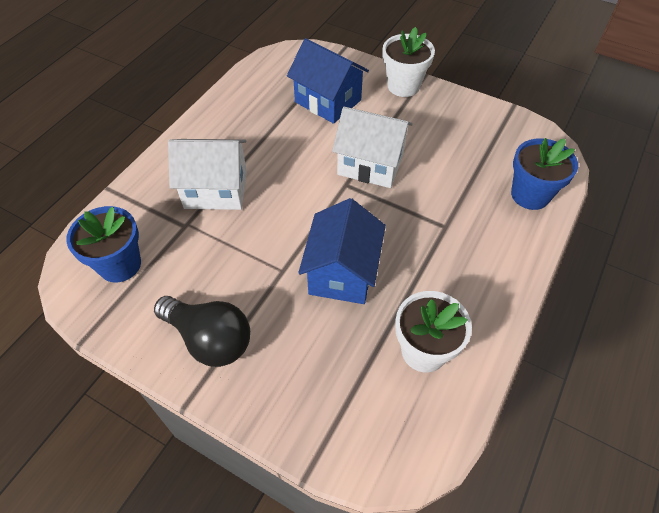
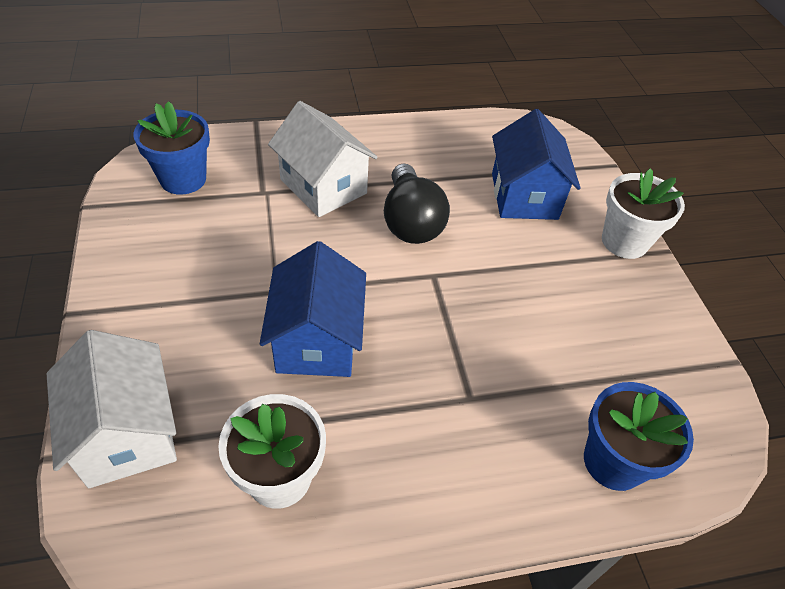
camera: 45 degrees right, 5 degrees down
(209, 339) = (153, 286): black light bulb -> black light bulb (410, 221)
(342, 272) = (317, 340): blue house -> blue house turned 60 degrees counterclockwise
(370, 164) = (482, 279): white house -> white house (127, 433)

